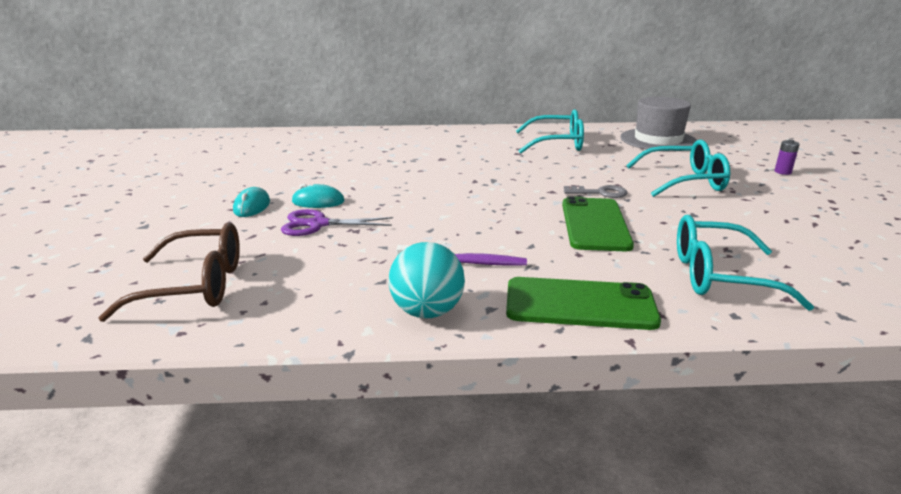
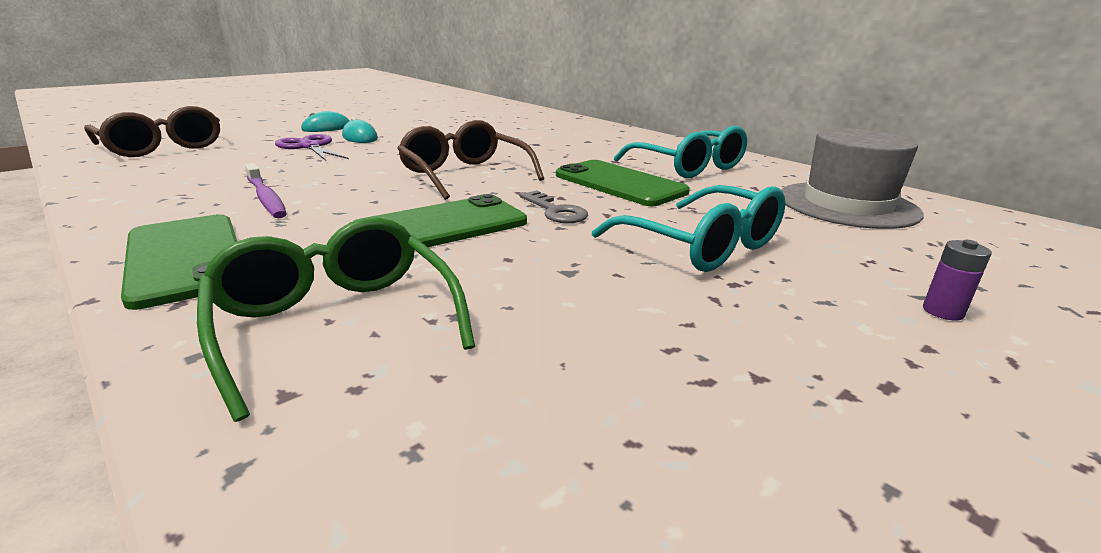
camera: 50 degrees right, 0 degrees up
(427, 312) = (140, 207): turquoise ball -> none
(492, 195) = (465, 175): none -> brown glasses
(567, 166) = (619, 183): none -> green phone
(719, 276) = (336, 324): turquoise glasses -> green glasses

